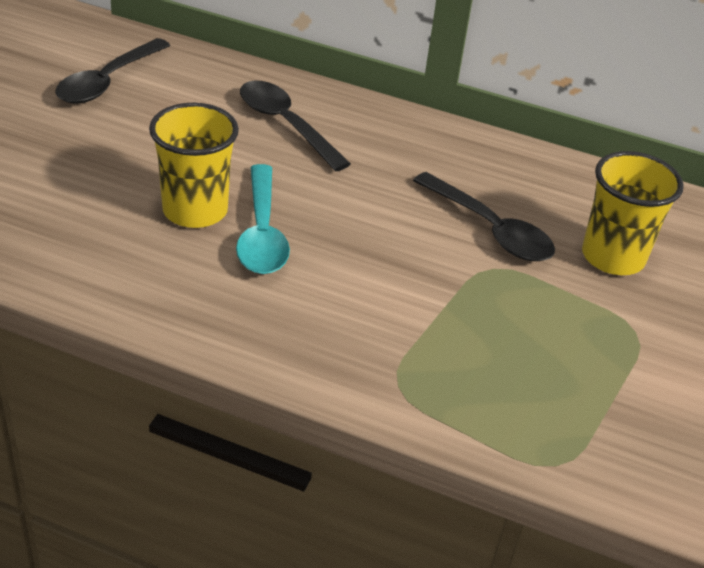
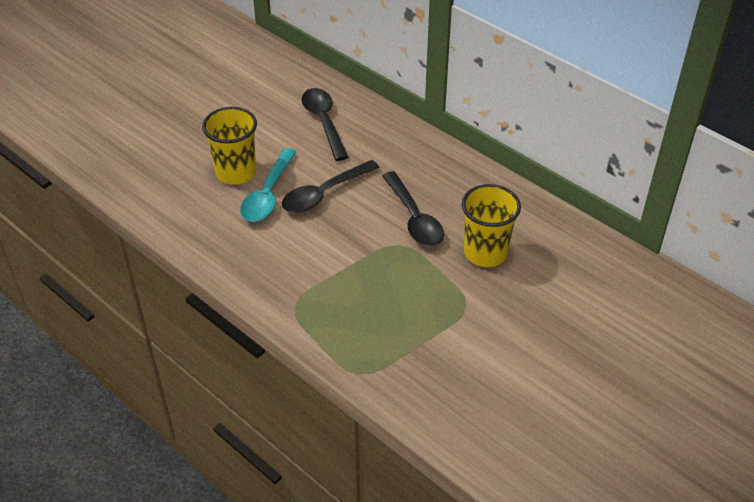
camera: 25 degrees right, 5 degrees up
(108, 81) = (228, 74): black spoon -> black spoon (324, 194)

